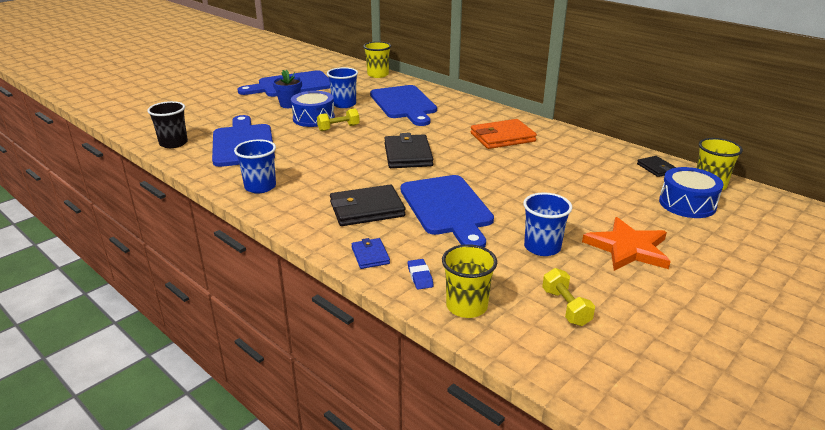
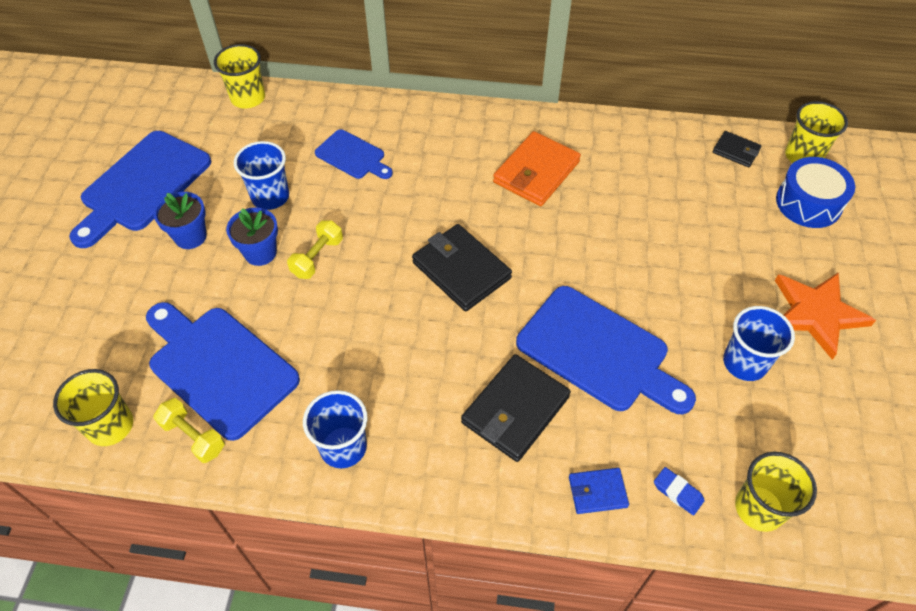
camera: 35 degrees left, 25 degrees up
(173, 143) = (110, 426): black cup -> yellow cup
(313, 118) = (260, 253): blue drum -> blue flower pot
(370, 255) = (597, 492): blue wallet -> blue wallet turned 45 degrees counterclockwise
(404, 104) = (353, 156): blue cutting board -> blue cutting board, size x0.55
(565, 307) = (839, 446): yellow dumbbell -> yellow dumbbell (193, 437)

